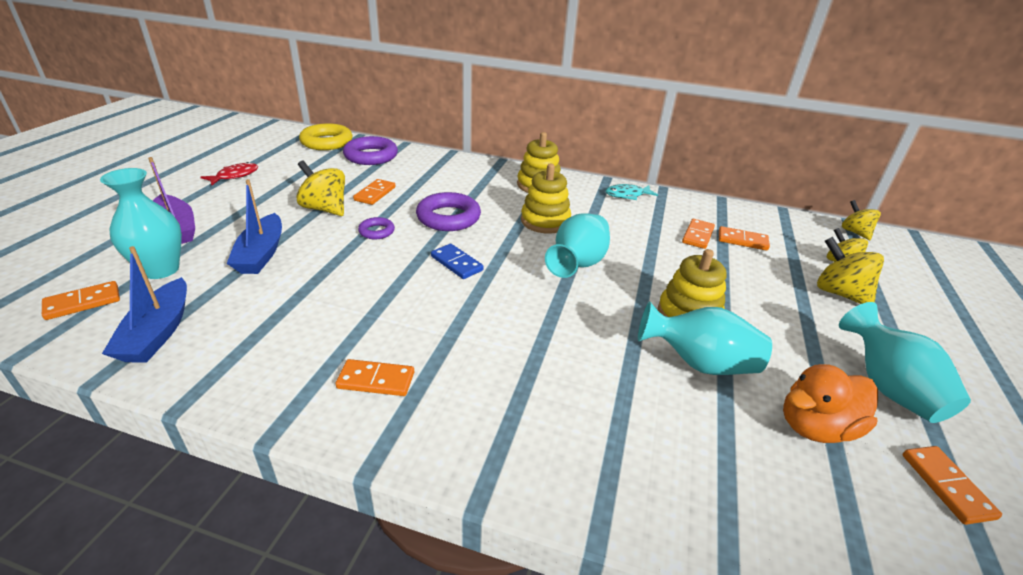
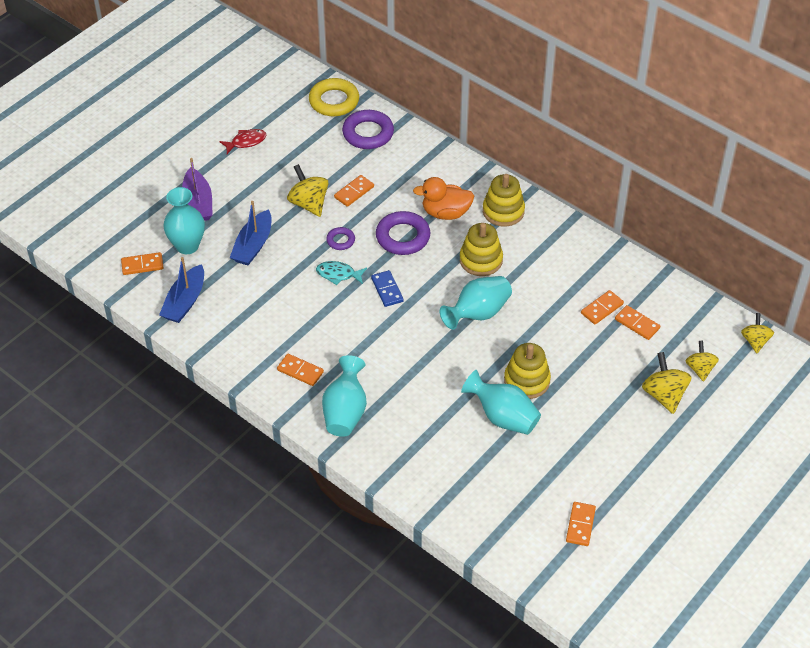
camera: 25 degrees right, 15 degrees up
(627, 195) = (578, 243): turquoise fish -> turquoise fish (338, 274)
(815, 427) = (538, 475): orange duck -> orange duck (445, 213)
(888, 388) = (613, 469): turquoise vase -> turquoise vase (345, 412)

